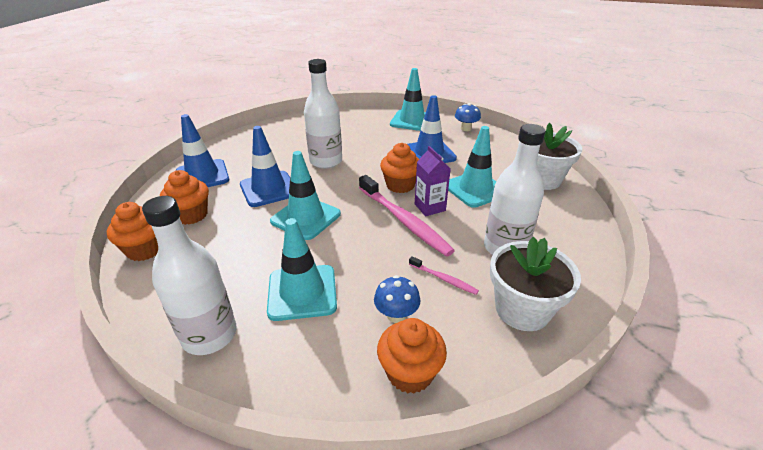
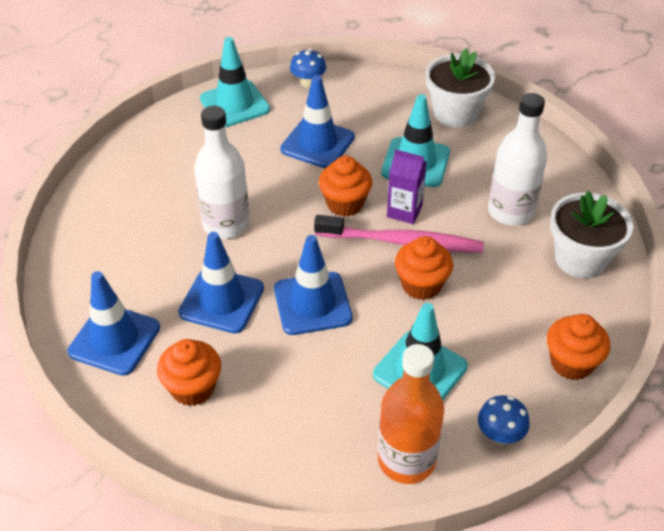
camera: 45 degrees left, 10 degrees up
(145, 249) = (215, 454): orange cupcake -> orange cupcake (421, 285)
(209, 335) = (406, 460): white bottle -> orange bottle
(306, 218) = (312, 303): turquoise traffic cone -> blue traffic cone
(396, 315) = (510, 330): blue mushroom -> blue mushroom (500, 435)
(443, 279) = (503, 274): pink toothbrush -> none

